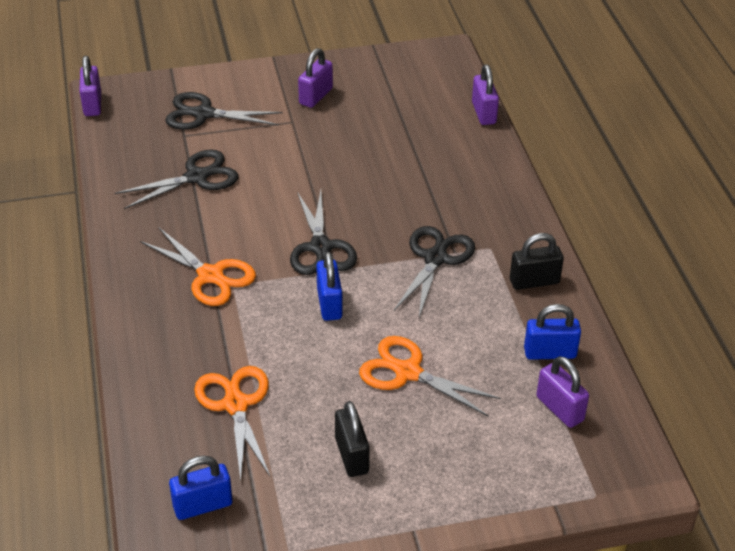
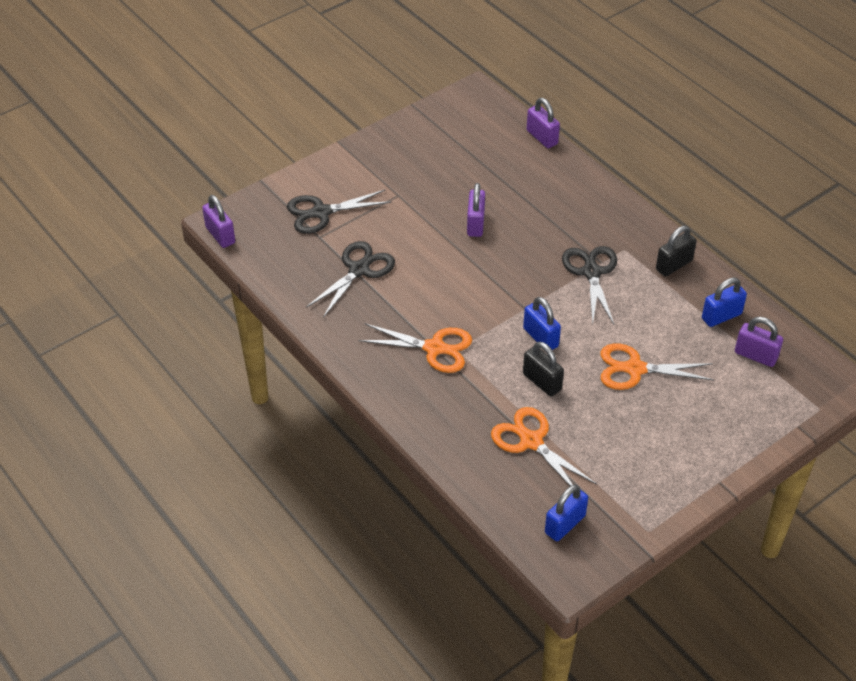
camera: 25 degrees left, 5 degrees up
(316, 96) = (400, 166): purple padlock -> purple padlock (475, 224)
(320, 248) = (500, 295): black scissors -> none
(351, 455) = (640, 446): black padlock -> black padlock (542, 382)

